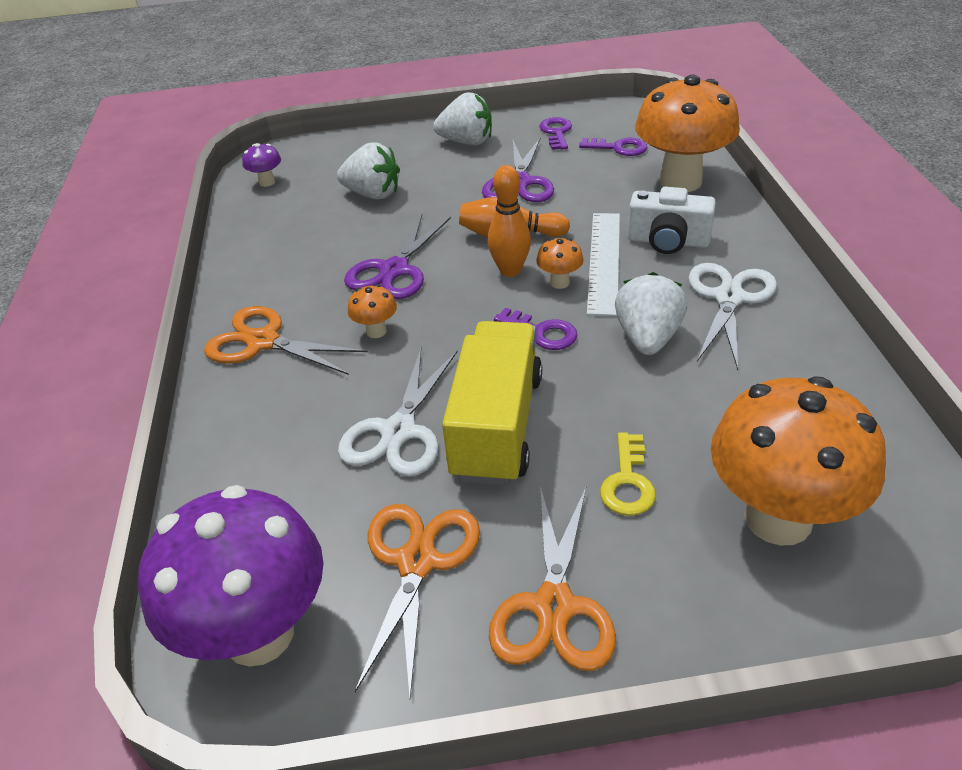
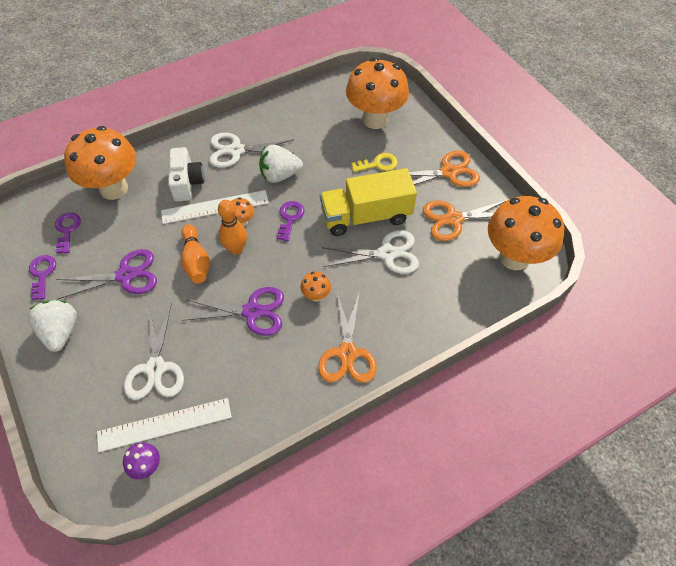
camera: 115 degrees left, 15 degrees up
(259, 633) = (514, 257): purple mushroom -> orange mushroom
(301, 195) = (164, 424): none -> white ruler
(373, 194) = (156, 368): white strawberry -> white scissors
(556, 132) = (42, 274): purple key -> purple key turned 105 degrees clockwise

